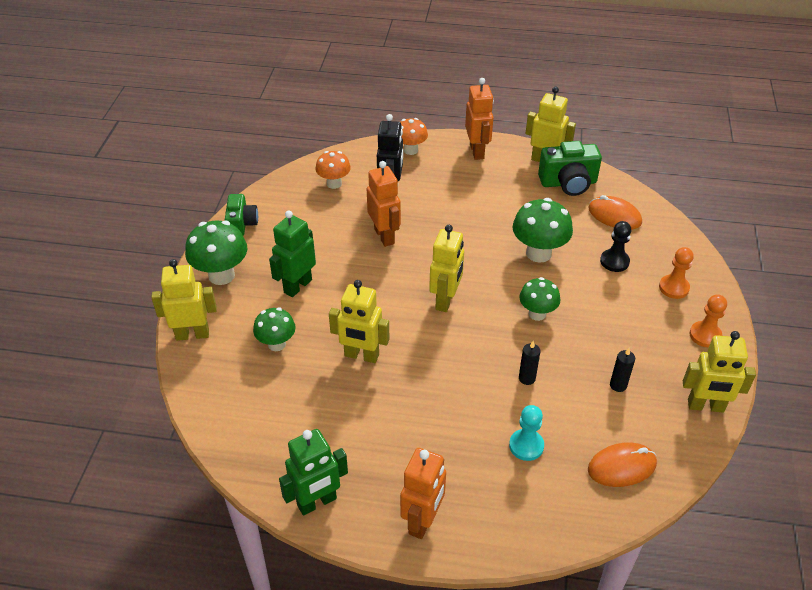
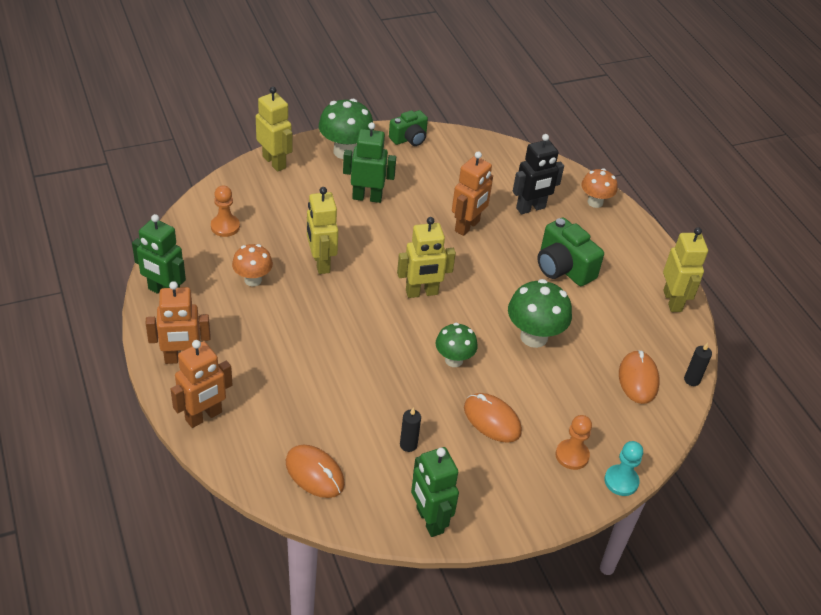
camera: 55 degrees right, 0 degrees up
(276, 344) = (297, 210): green mushroom -> none
(334, 183) = (505, 171): orange mushroom -> orange mushroom (253, 280)
(477, 151) = (637, 247): orange robot -> orange robot (204, 416)
(526, 446) = (295, 399): turquoise pawn -> turquoise pawn (621, 481)
(527, 378) = (371, 377): black candle -> black candle (692, 380)
(568, 183) = (654, 329): green camera -> green camera (563, 268)
(614, 261) = (570, 397): black pawn -> none
(615, 319) = (492, 420): none -> orange mouse
(705, 335) = (524, 498): orange pawn -> orange pawn (225, 226)
(705, 406) = (429, 520): yellow robot -> green robot

